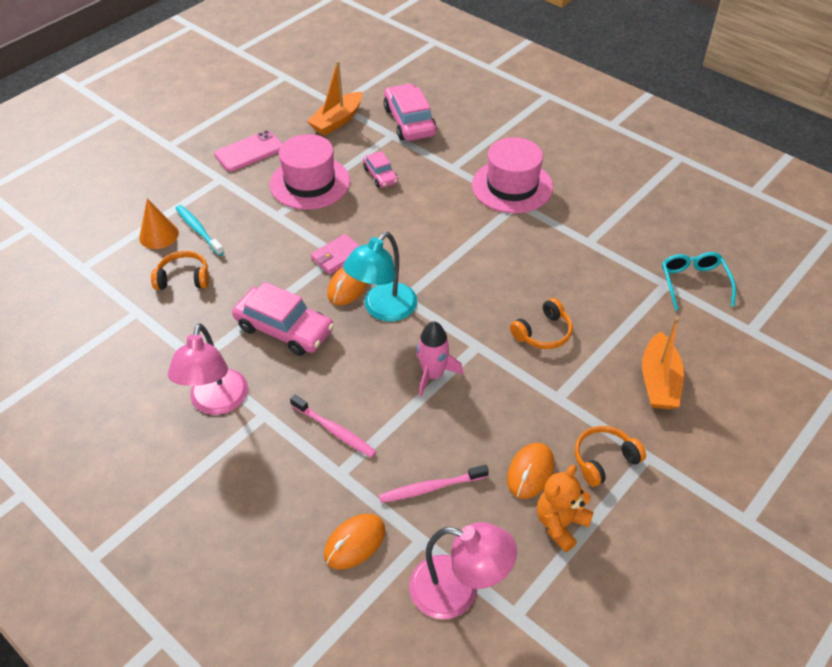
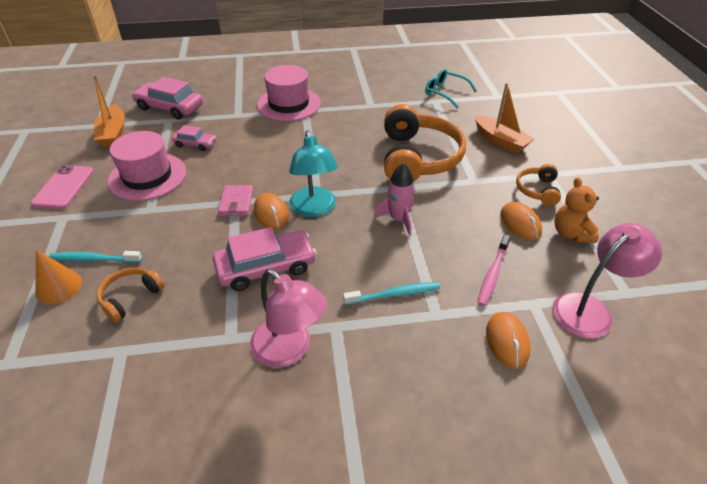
camera: 50 degrees left, 5 degrees down
(334, 430) = (394, 294): pink toothbrush -> turquoise toothbrush
(543, 333) = (418, 158): orange headphones -> orange headphones, size x2.09

